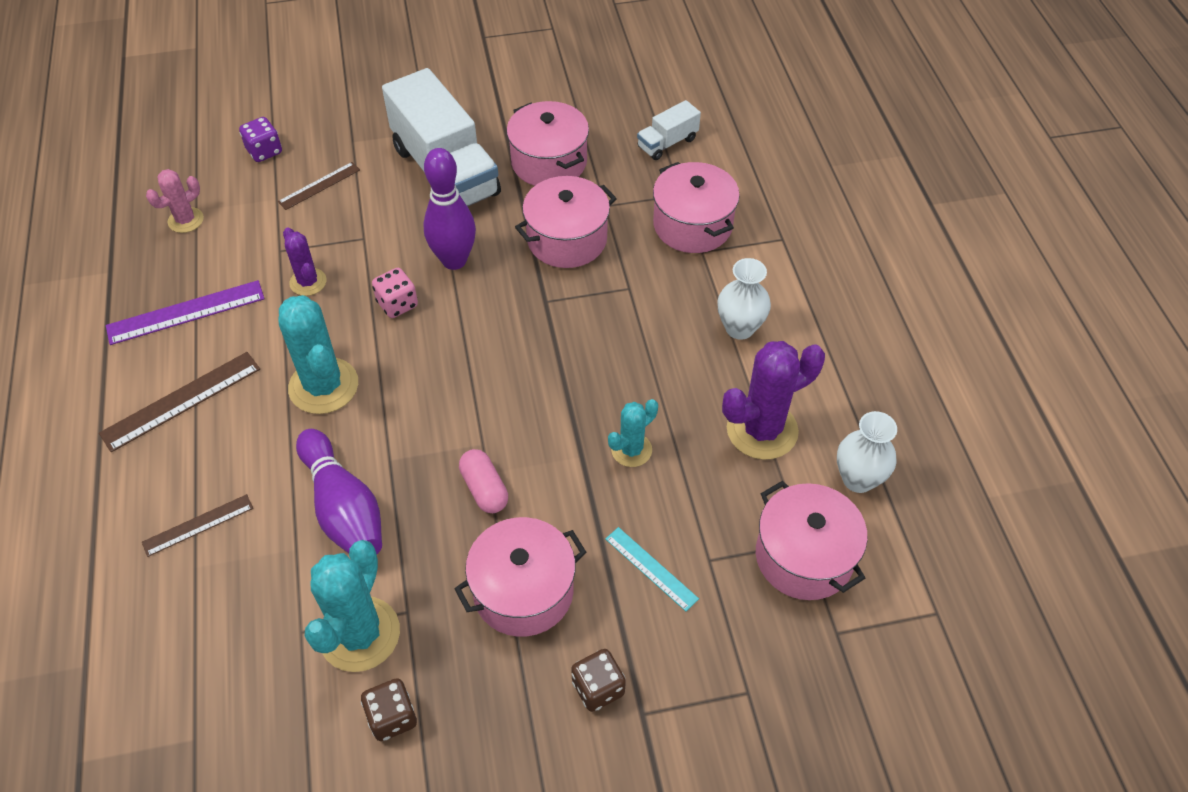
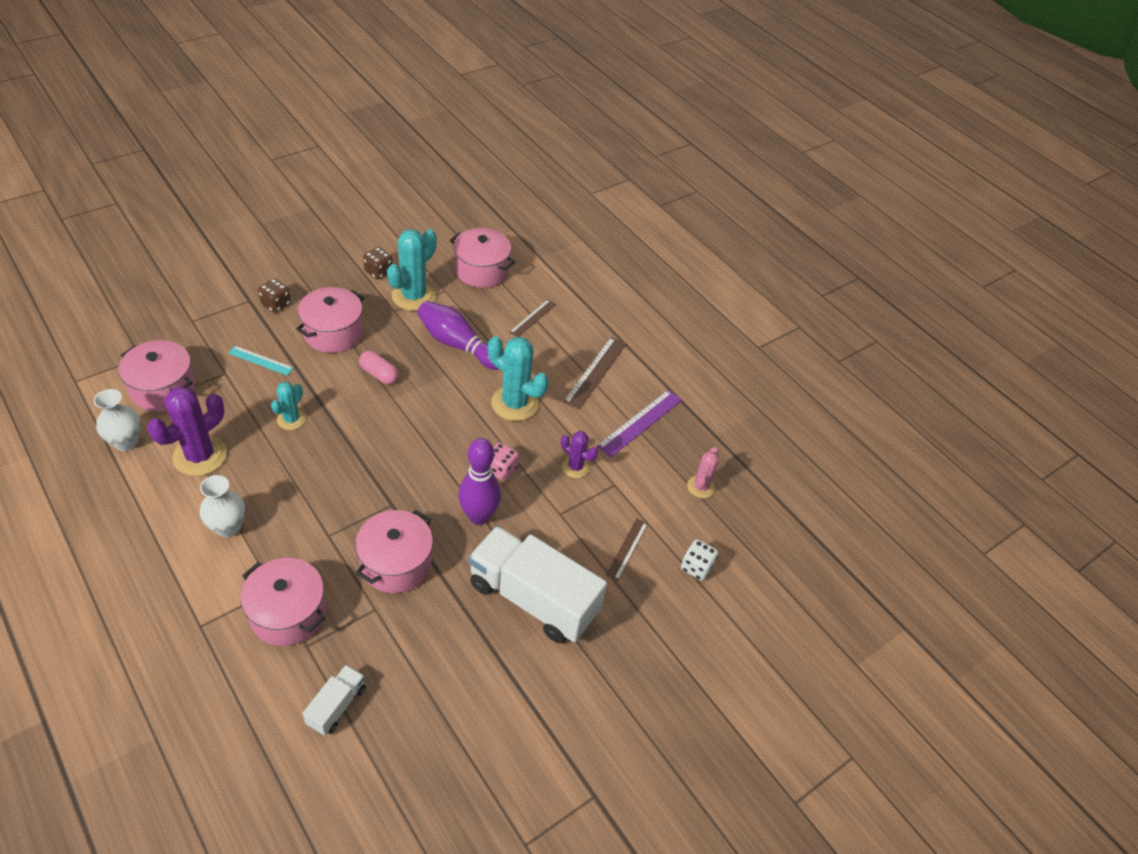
camera: 150 degrees right, 5 degrees down
(264, 151) = (696, 567): purple dice -> white dice
(359, 634) = (413, 296): turquoise cactus -> turquoise cactus turned 45 degrees clockwise
(549, 162) = (445, 640): pink pot -> pink pot (481, 270)

